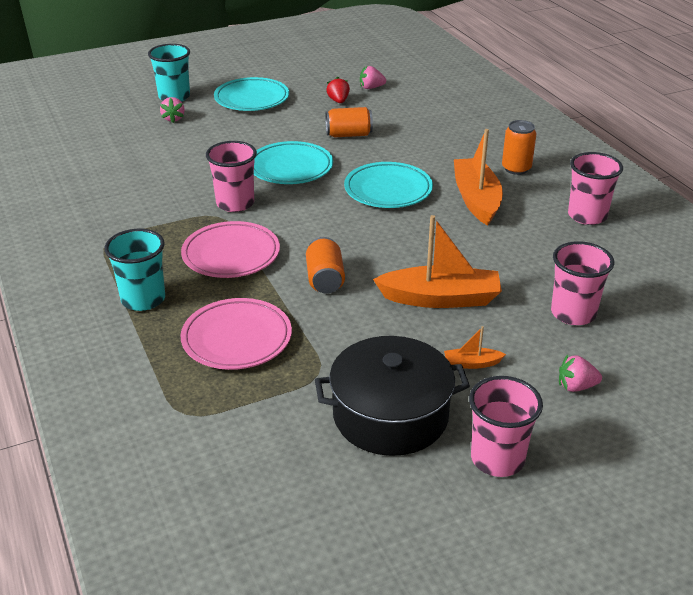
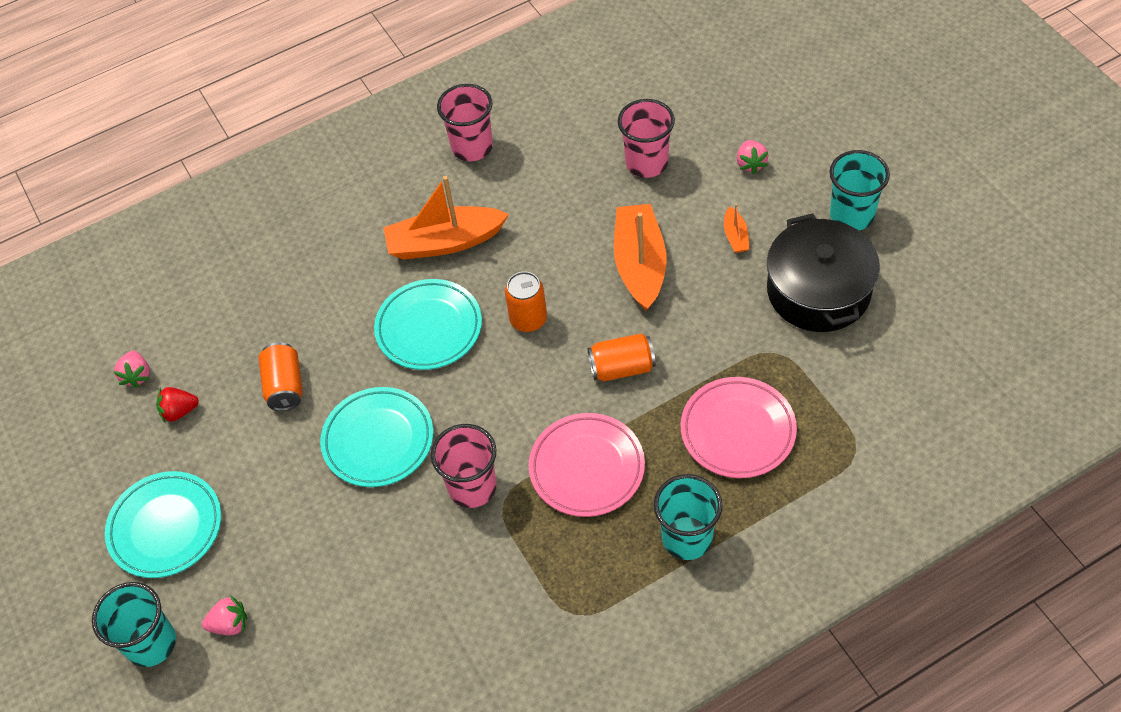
camera: 90 degrees left, 20 degrees up
(497, 459) = (851, 215): pink cup -> turquoise cup
(516, 168) = (372, 207): orange can -> orange can (528, 319)

